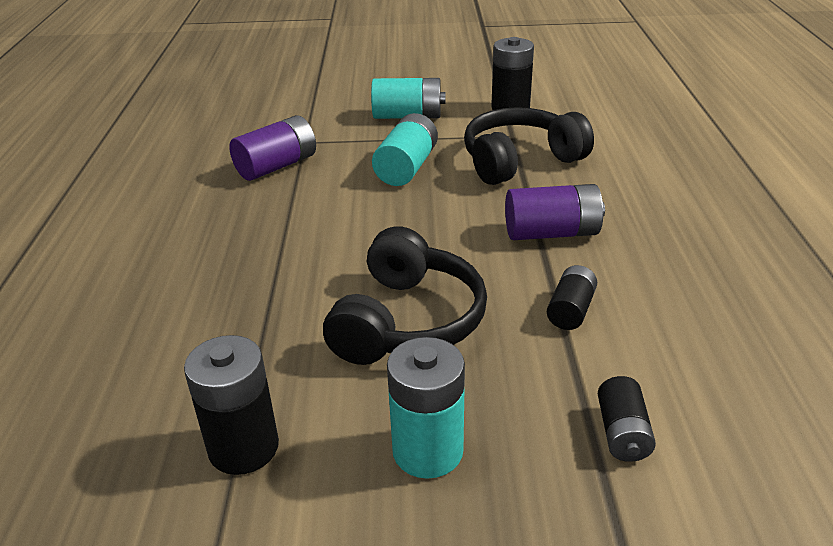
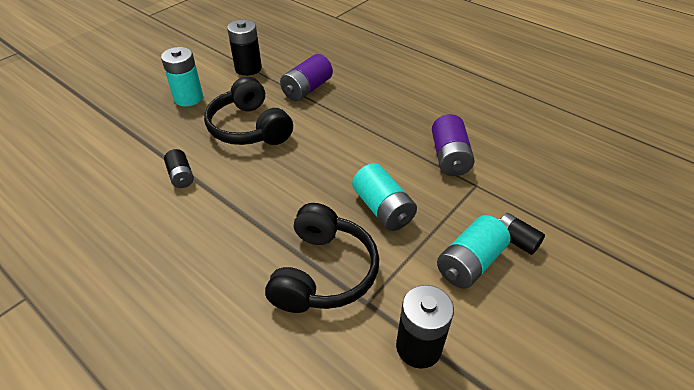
camera: 130 degrees right, 10 degrees up
(551, 233) = (234, 217): purple battery -> purple battery (307, 89)
(622, 433) = (121, 140): black battery -> black battery (516, 240)

